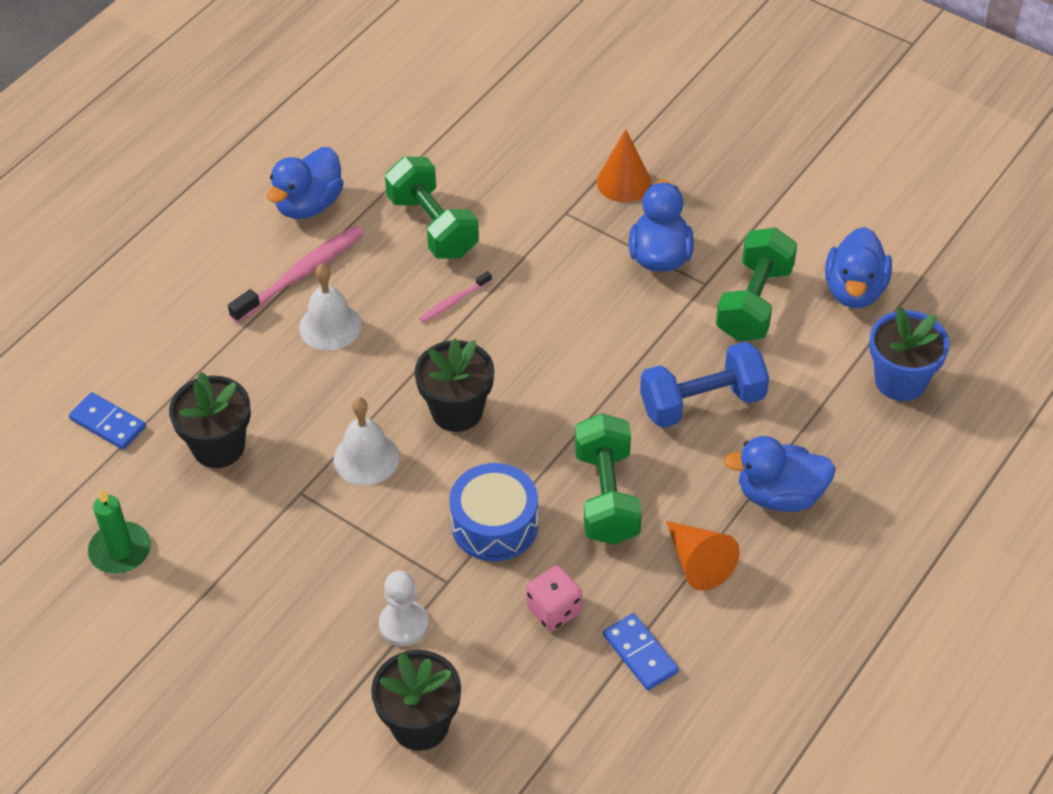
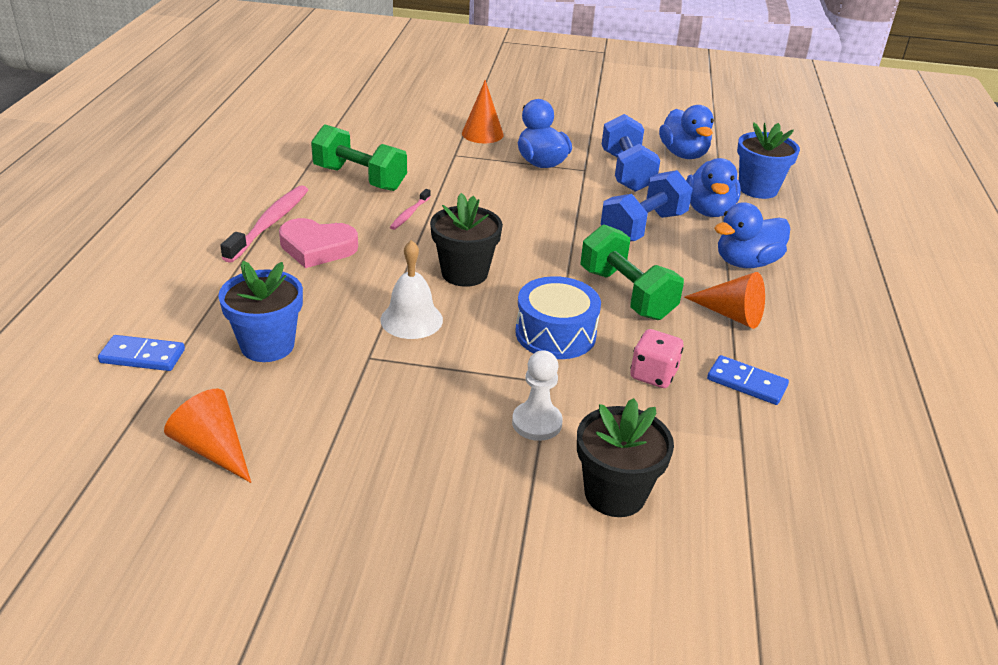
camera: 30 degrees left, 15 degrees down
(120, 550) = (213, 449): green candle -> orange cone
(218, 447) = (267, 345): black flower pot -> blue flower pot
(309, 204) = (248, 185): blue duck -> blue duck (708, 211)
(330, 326) = (317, 248): white bell -> pink heart
(754, 303) = (626, 172): green dumbbell -> blue dumbbell

